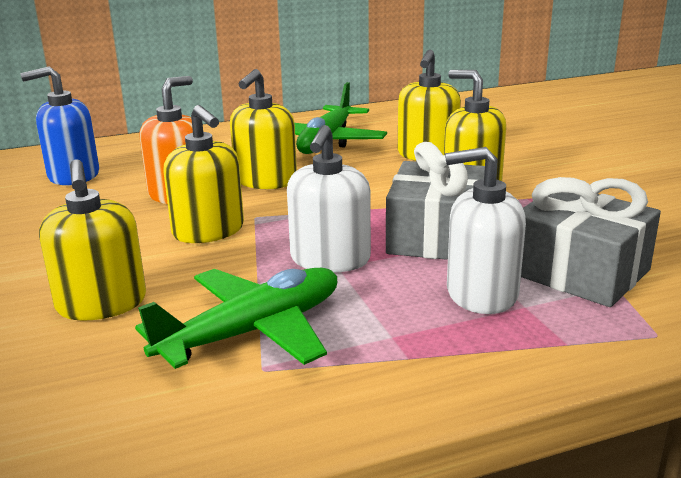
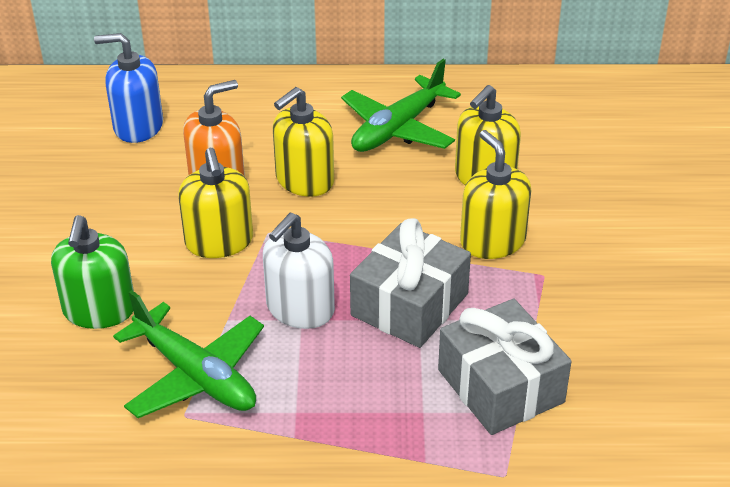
camera: 20 degrees right, 15 degrees up
(101, 304) = (99, 310): yellow soap dispenser -> green soap dispenser
(253, 332) = (196, 375): green plane -> green plane turned 60 degrees clockwise
(481, 293) = (397, 387): white soap dispenser -> none

